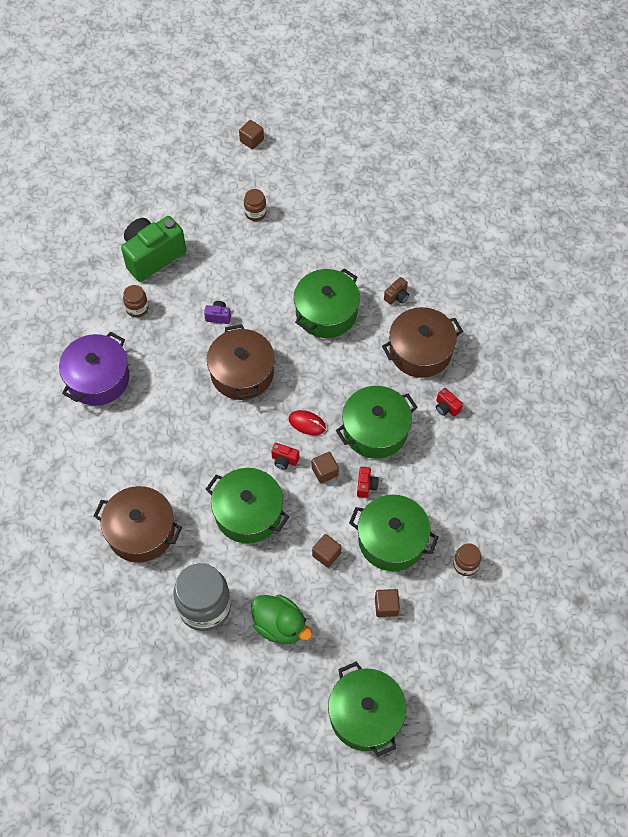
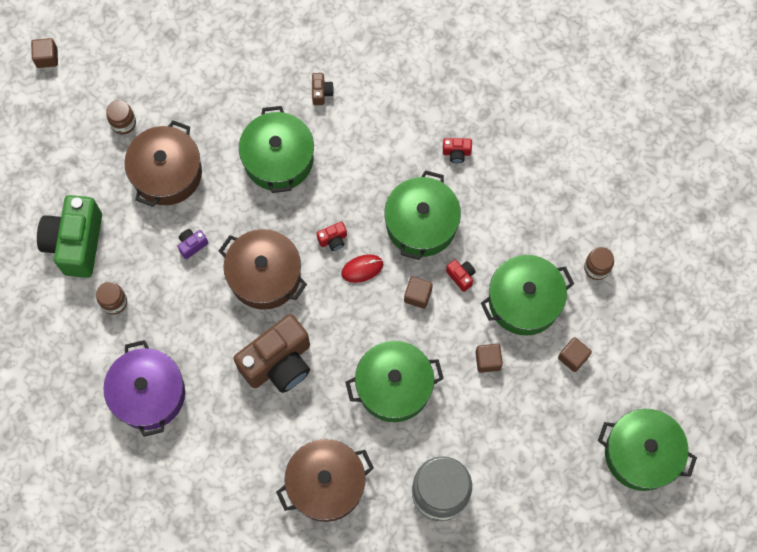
camera: 45 degrees left, 10 degrees up
(193, 432) = (278, 363): none -> brown camera
(280, 625) = (511, 450): green duck -> none
(284, 460) = (376, 316): red camera -> red camera (333, 240)
(420, 351) = (388, 123): brown pot -> brown pot (167, 173)

